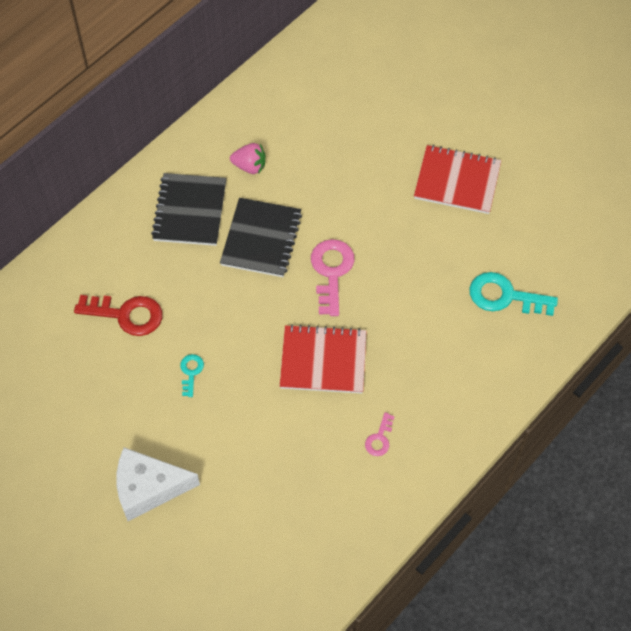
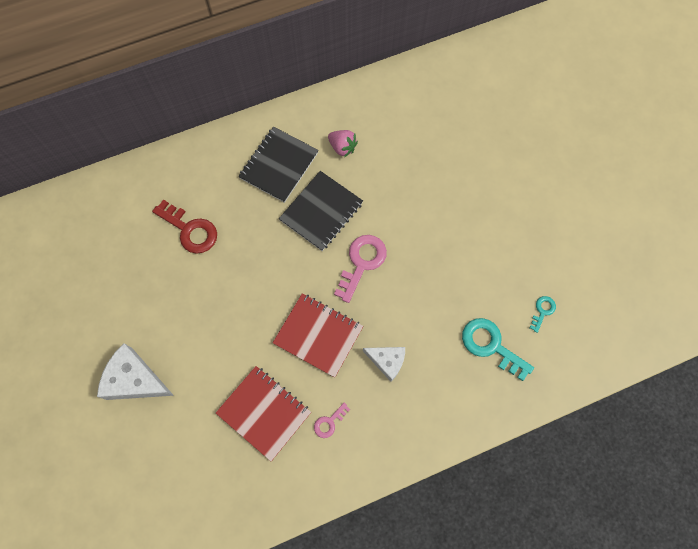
camera: 25 degrees right, 10 degrees up
(191, 372) = (213, 299): turquoise key -> turquoise key (542, 311)
(408, 355) = (387, 361): none -> white cheese
(457, 181) = (500, 228): red notebook -> red notebook (264, 413)

